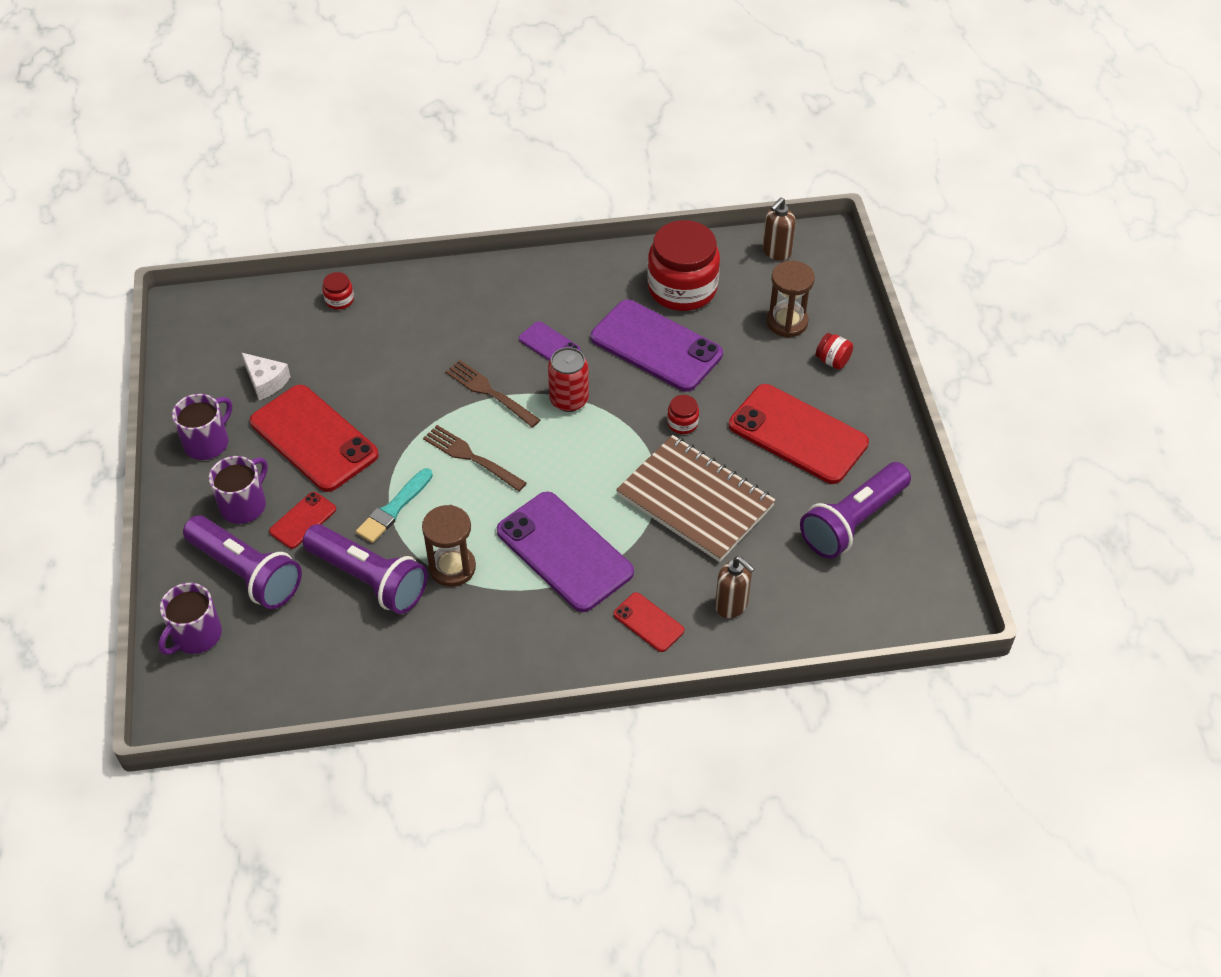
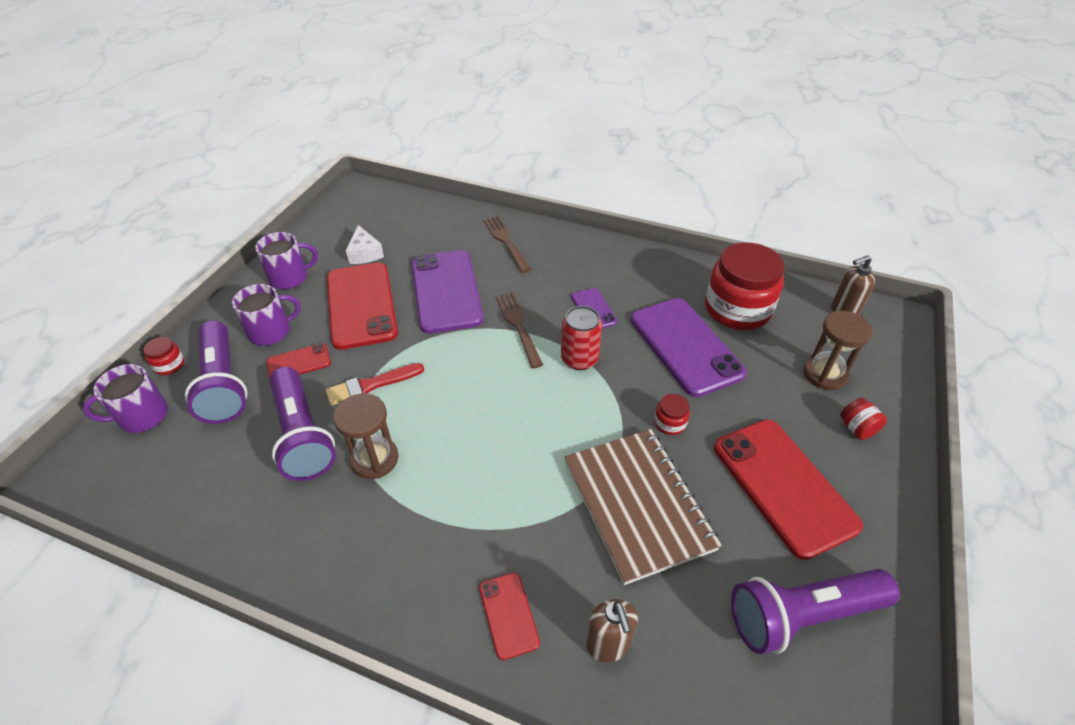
camera: 30 degrees right, 5 degrees down
(339, 300) = (460, 220): red jar -> red jar (169, 365)
(394, 508) = (371, 385): turquoise brush -> red brush
(472, 457) = (465, 371): brown fork -> brown fork (506, 242)
(564, 552) = (480, 494): purple phone -> purple phone (446, 291)

